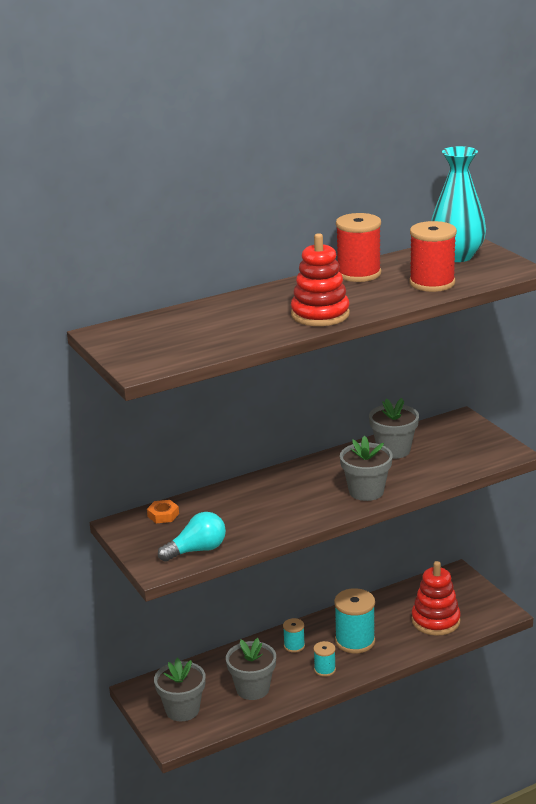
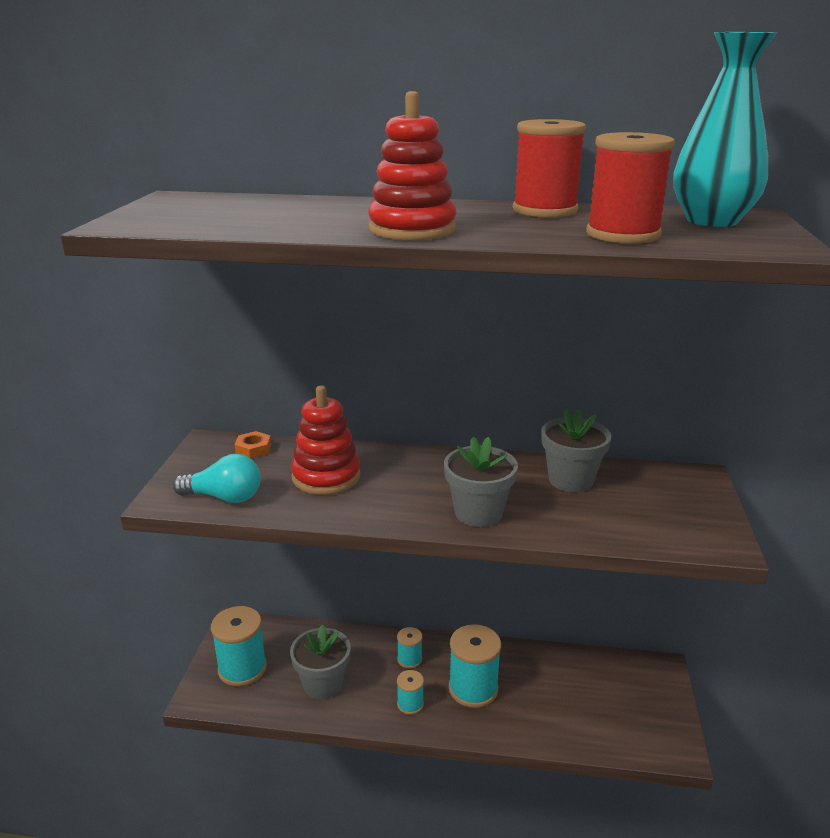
camera: 35 degrees right, 0 degrees up
(182, 710) = (242, 668): grey flower pot -> turquoise spool
(435, 621) = (584, 714): red stacking toy -> red stacking toy (326, 477)

